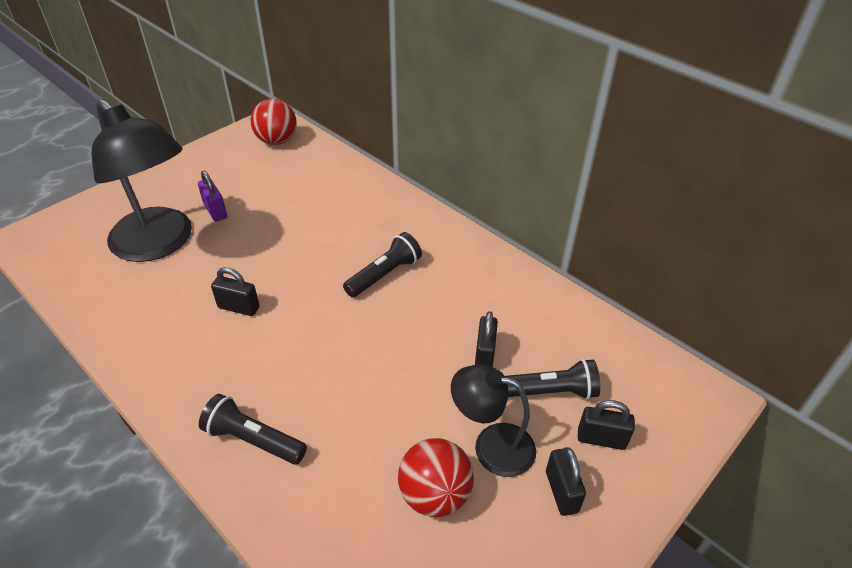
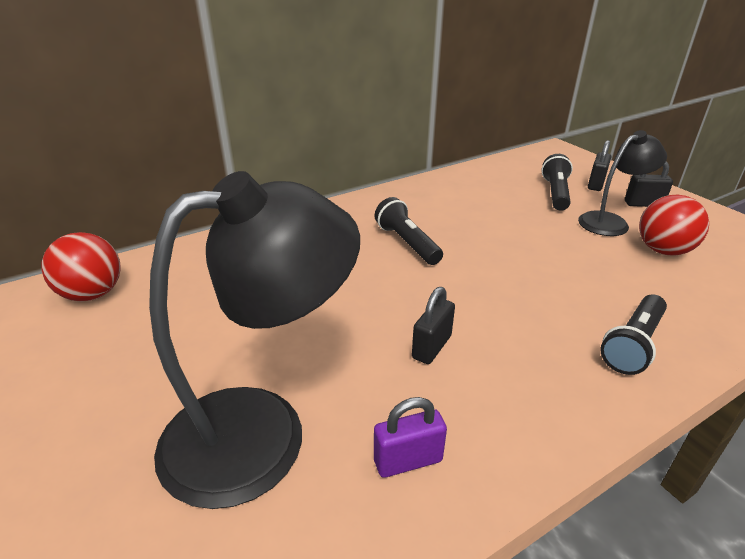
camera: 75 degrees left, 10 degrees down
(215, 211) = (218, 362): purple padlock -> purple padlock (408, 461)
(484, 355) = (518, 211): black padlock -> none
(491, 446) = (610, 222): black lamp -> black lamp turned 150 degrees counterclockwise

